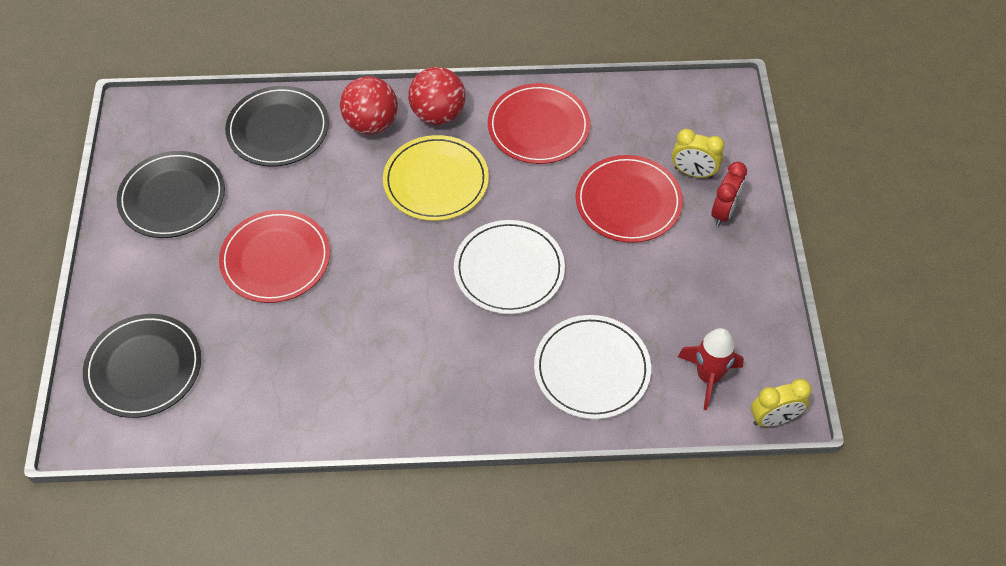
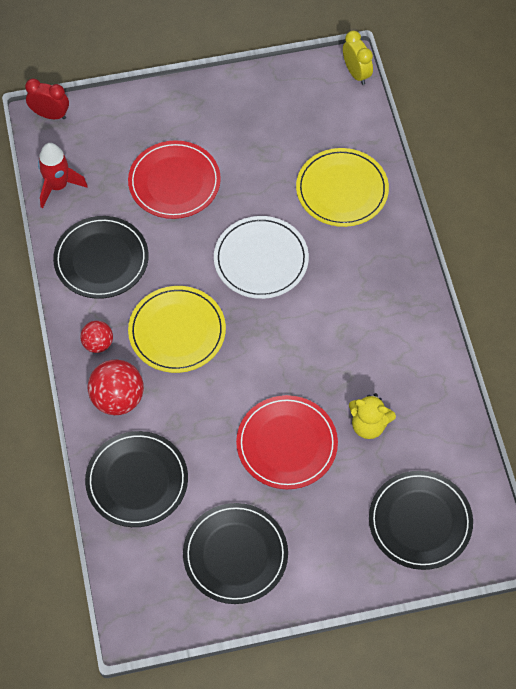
camera: 100 degrees left, 5 degrees up
(272, 339) = (369, 425): none -> yellow teddy bear
(438, 114) = (98, 344): red ball -> red ball, size x0.60
(538, 127) = (101, 259): red plate -> black plate
(592, 369) = (342, 190): white plate -> yellow plate
(693, 173) = (135, 139): yellow clock -> none
(708, 377) = (330, 115): red rocket -> red rocket (58, 186)
(724, 212) = (173, 115): red clock -> red clock (50, 115)

